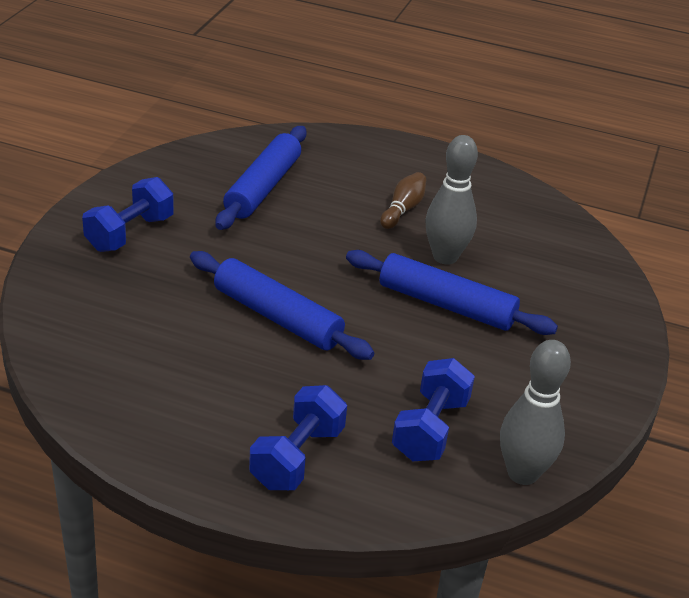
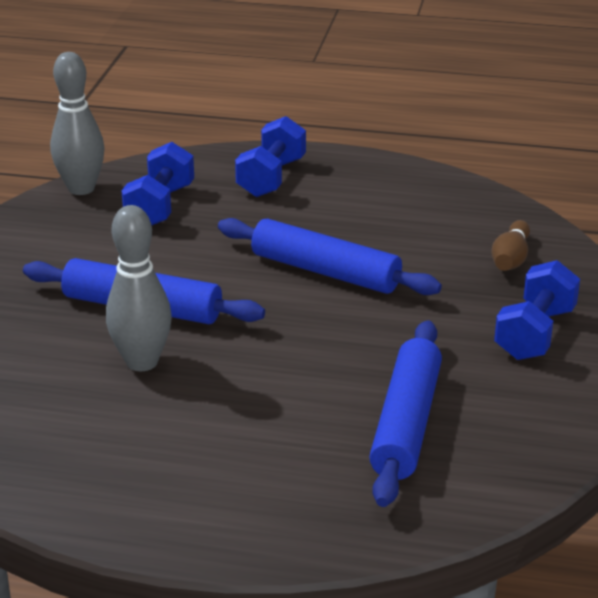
camera: 175 degrees right, 5 degrees down
(403, 209) = (201, 420): brown bowling pin -> brown bowling pin (510, 259)

